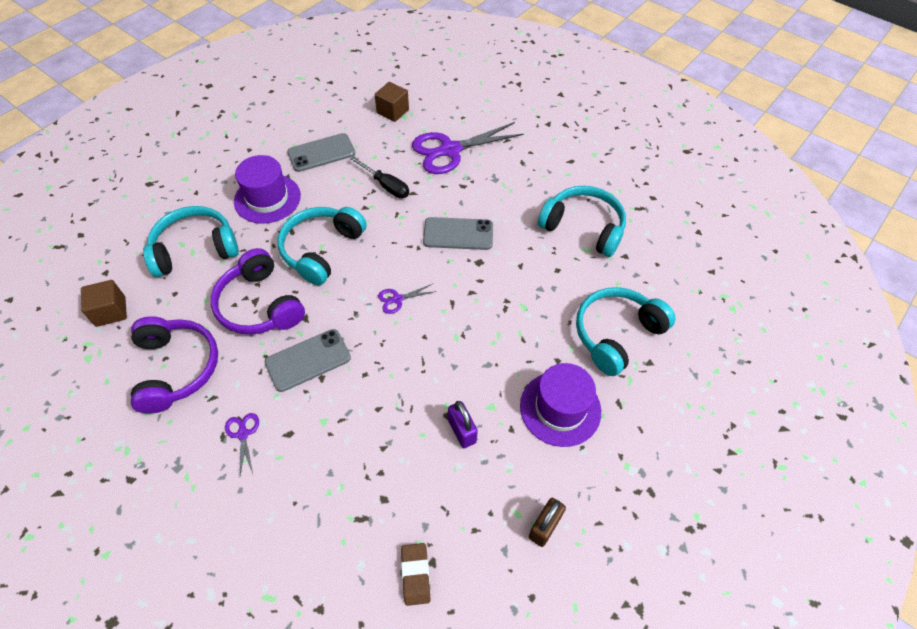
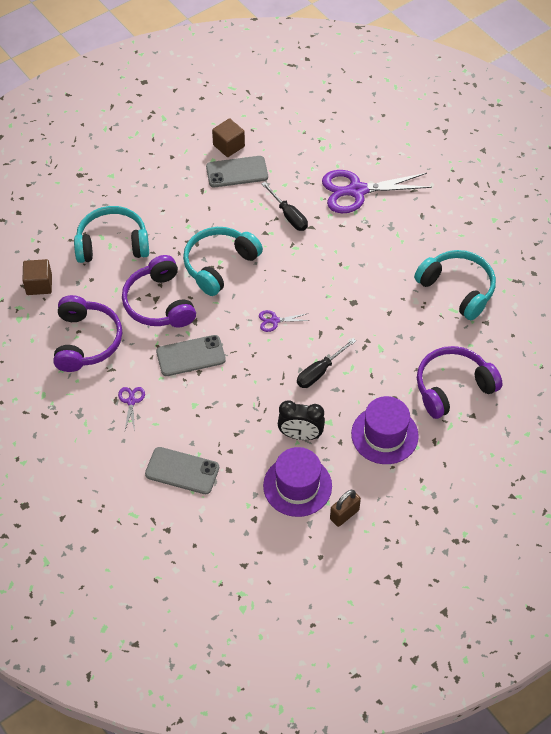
camera: 15 degrees right, 0 degrees up
(267, 198) = (180, 208): purple hat -> purple hat (297, 486)
(393, 111) = (313, 140): brown cube -> brown cube (228, 146)
(415, 574) = (240, 524): brown eraser -> none
(458, 234) = (342, 273): grey phone -> grey phone (182, 471)
(462, 431) = (300, 435): purple padlock -> black clock
(463, 347) = (320, 372): none -> black screwdriver
(616, 334) = (452, 387): turquoise headphones -> purple headphones

